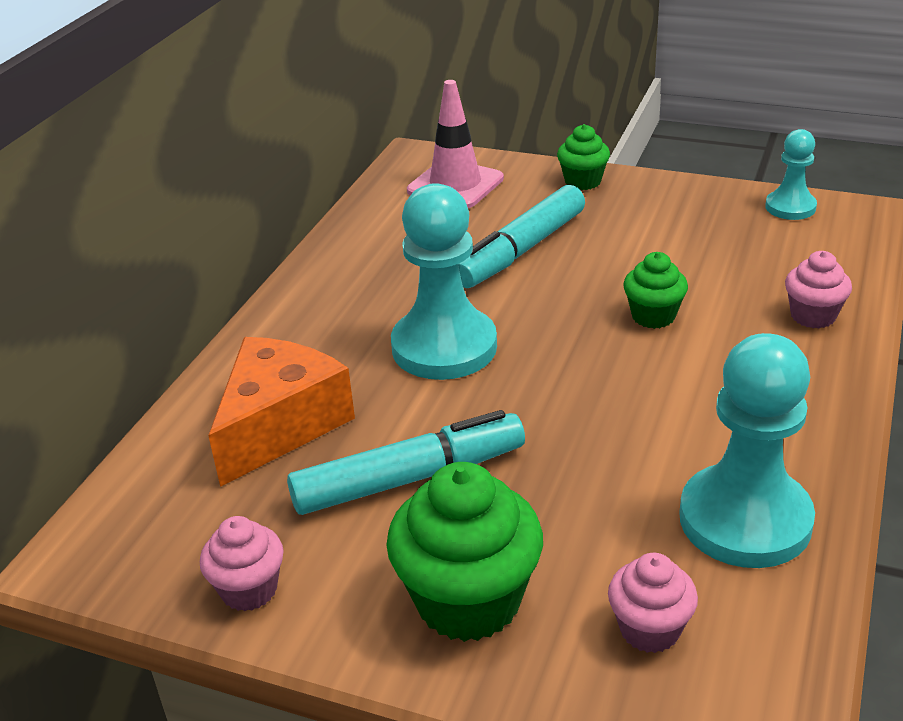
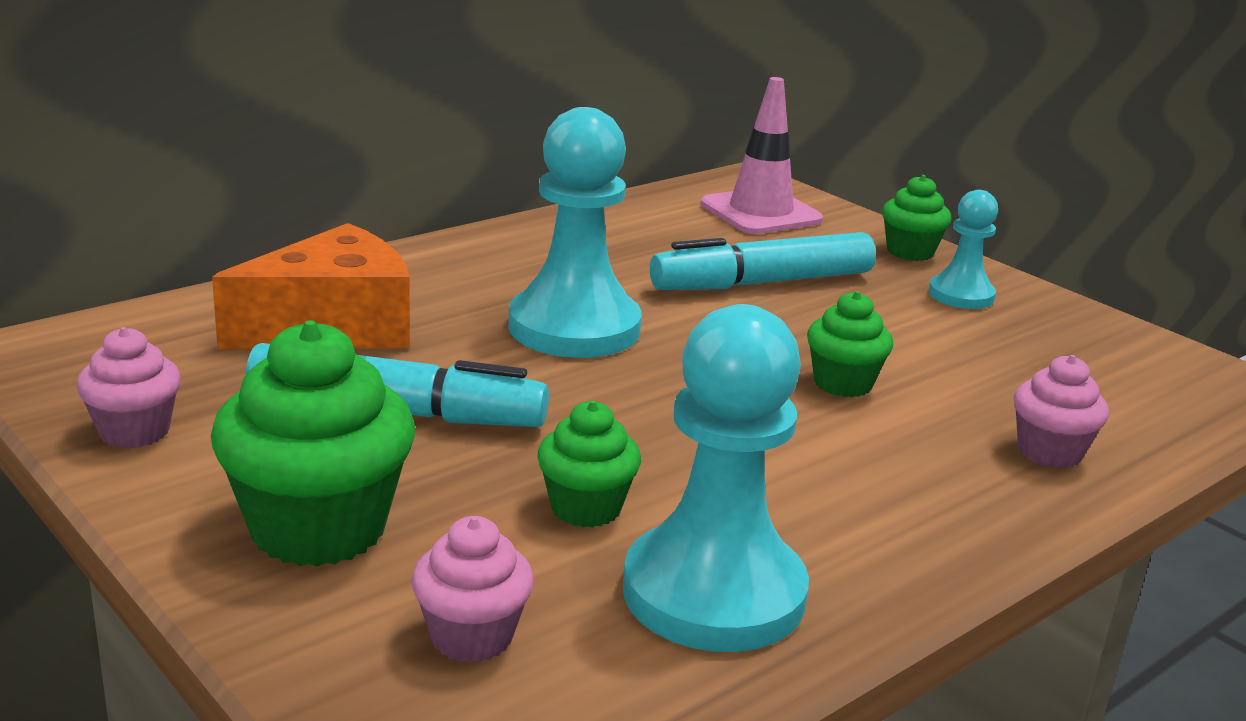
camera: 25 degrees right, 10 degrees down
(610, 495) = (586, 508): none -> green cupcake
(790, 207) = (1148, 351): turquoise pawn -> turquoise pawn (961, 295)

